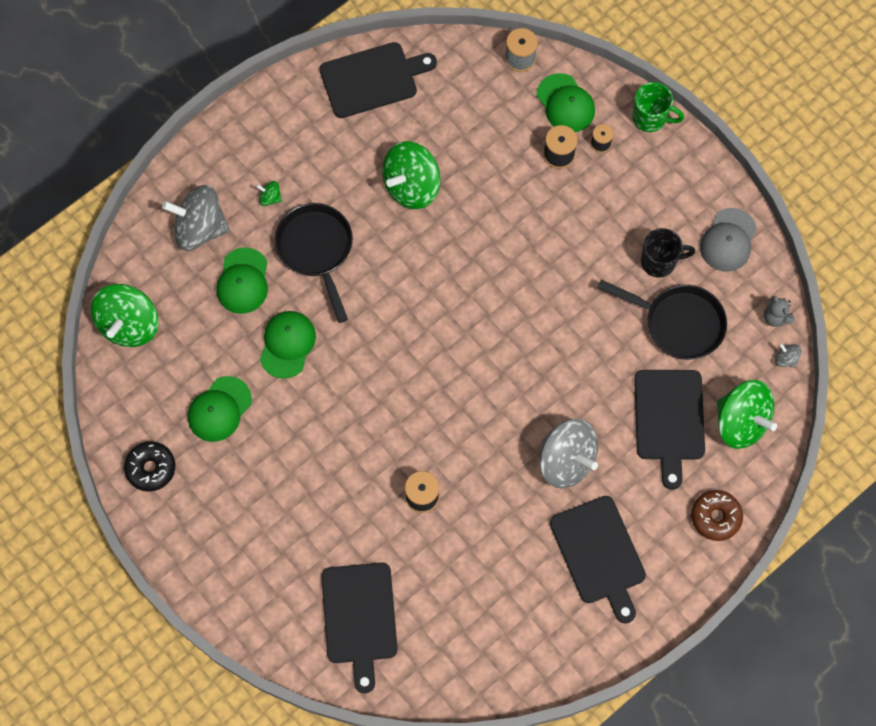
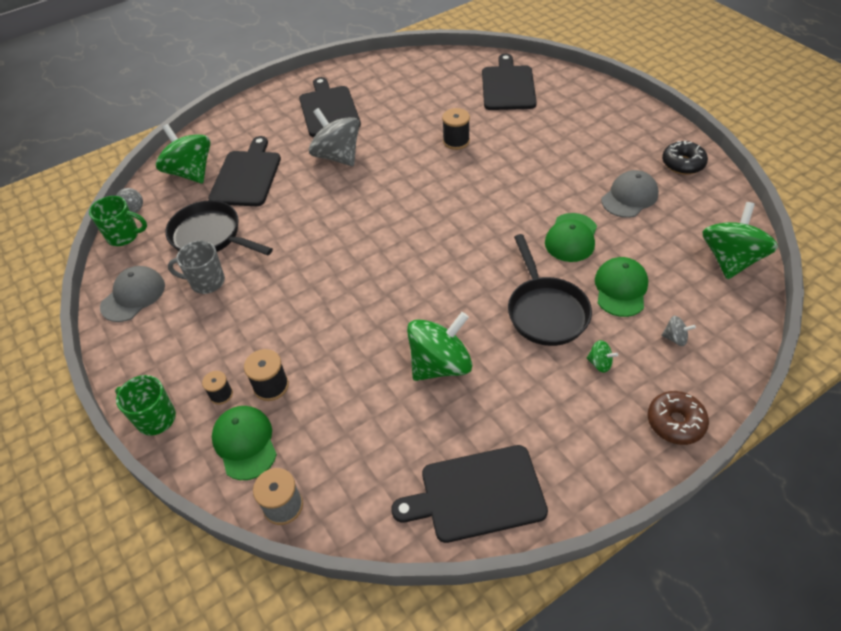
camera: 170 degrees left, 20 degrees down
(200, 228) = (675, 338): grey spinning top -> grey spinning top, size x0.42
(219, 409) = (629, 197): green cap -> grey cap
(659, 262) = (206, 282): black mug -> grey mug
(715, 517) = (237, 124): brown donut -> brown donut (675, 422)
(775, 317) = (124, 236): grey teddy bear -> green mug

